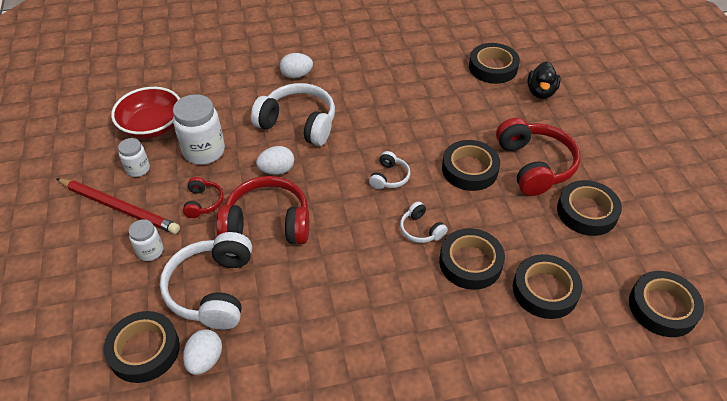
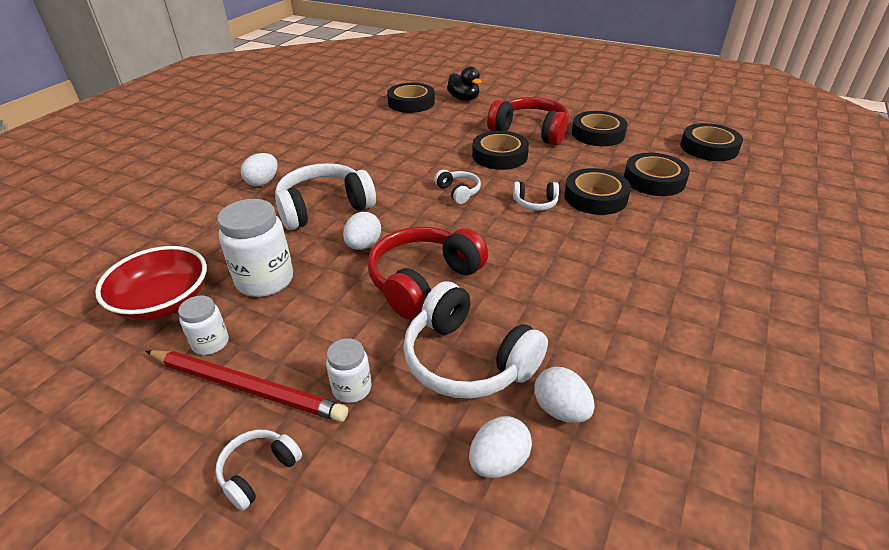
camera: 50 degrees left, 10 degrees down
(72, 253) = (258, 472): none -> white headphones
(119, 207) = (247, 387): red pencil -> red pencil turned 45 degrees clockwise
(144, 350) = (498, 462): black tape -> white egg
(203, 202) = (336, 313): red headphones -> none

